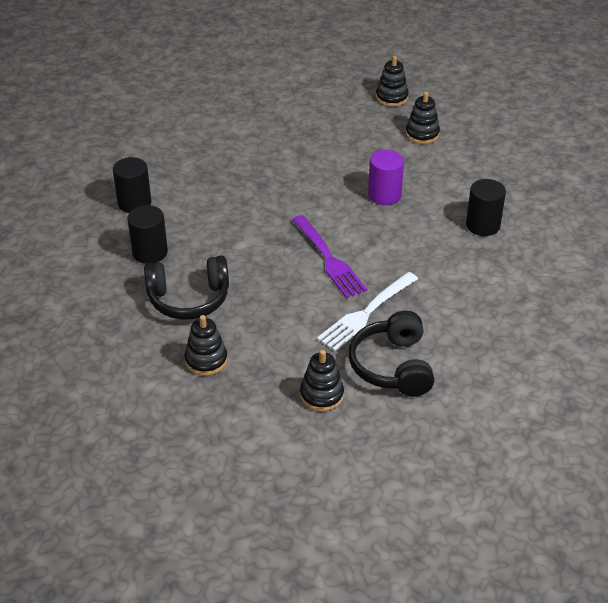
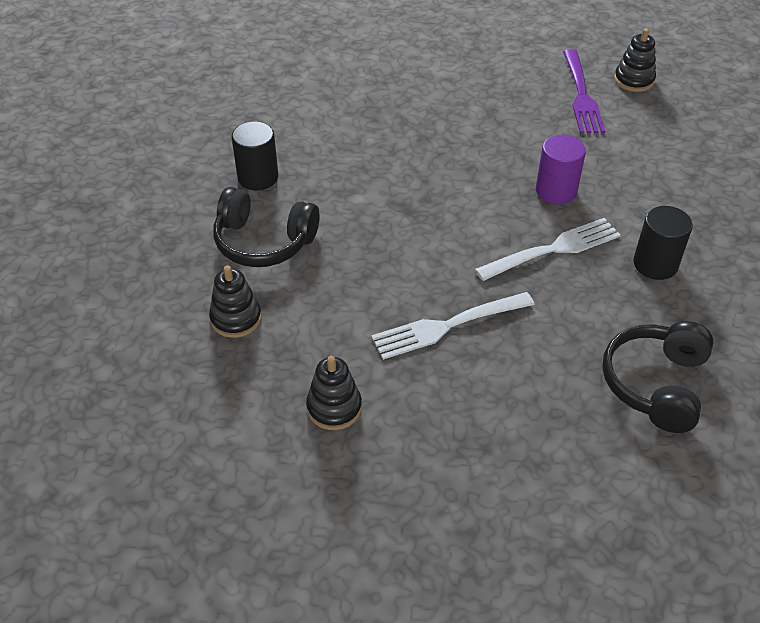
camera: 25 degrees right, 5 degrees up
(134, 203) = (278, 119): black cylinder -> none
(328, 258) = (444, 245): purple fork -> purple fork (581, 94)
(393, 366) = (438, 403): black headphones -> black headphones (656, 384)
(407, 237) = (552, 250): none -> white fork
(422, 134) = (645, 132): black stacking toy -> none

